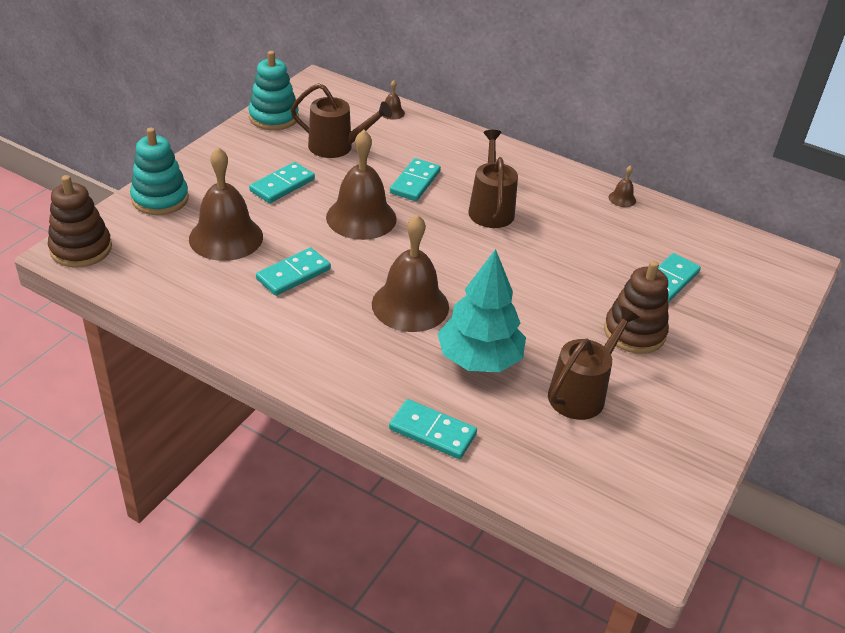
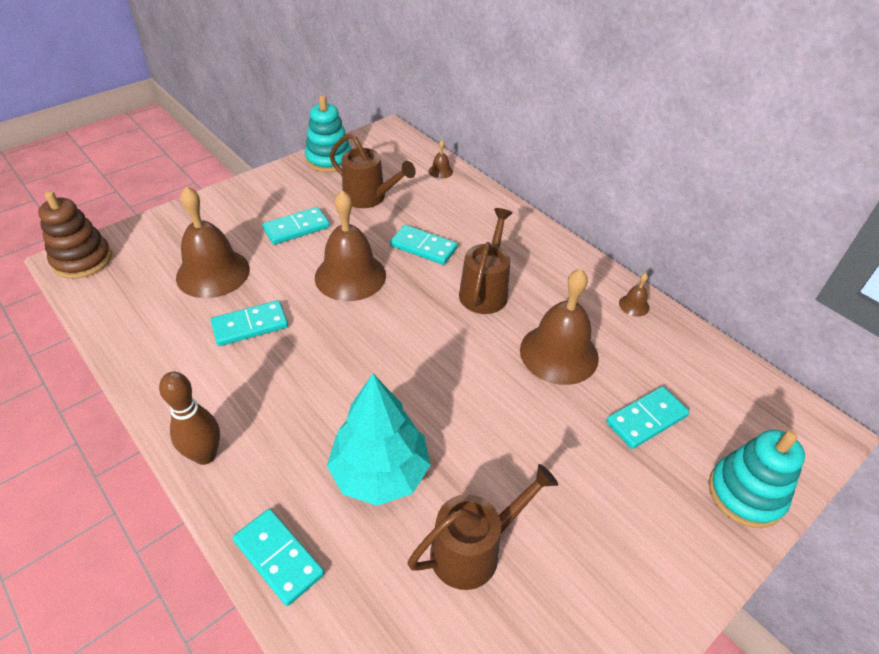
camera: 20 degrees right, 5 degrees up
(160, 199) = (181, 223): turquoise stacking toy -> turquoise stacking toy (745, 494)
(322, 378) = (205, 455): none -> brown bowling pin
(410, 305) = (343, 386): brown bell -> brown bell (559, 353)
(415, 182) = (423, 247): turquoise domino -> turquoise domino turned 75 degrees clockwise
(634, 332) = (574, 480): brown stacking toy -> none

